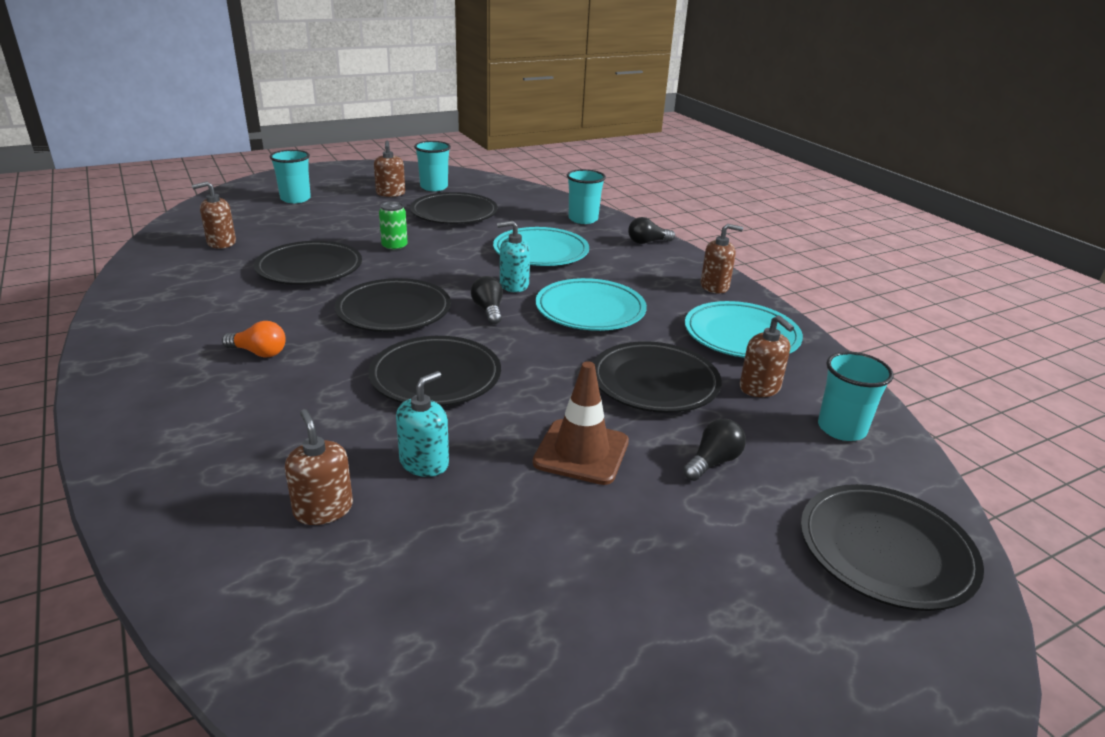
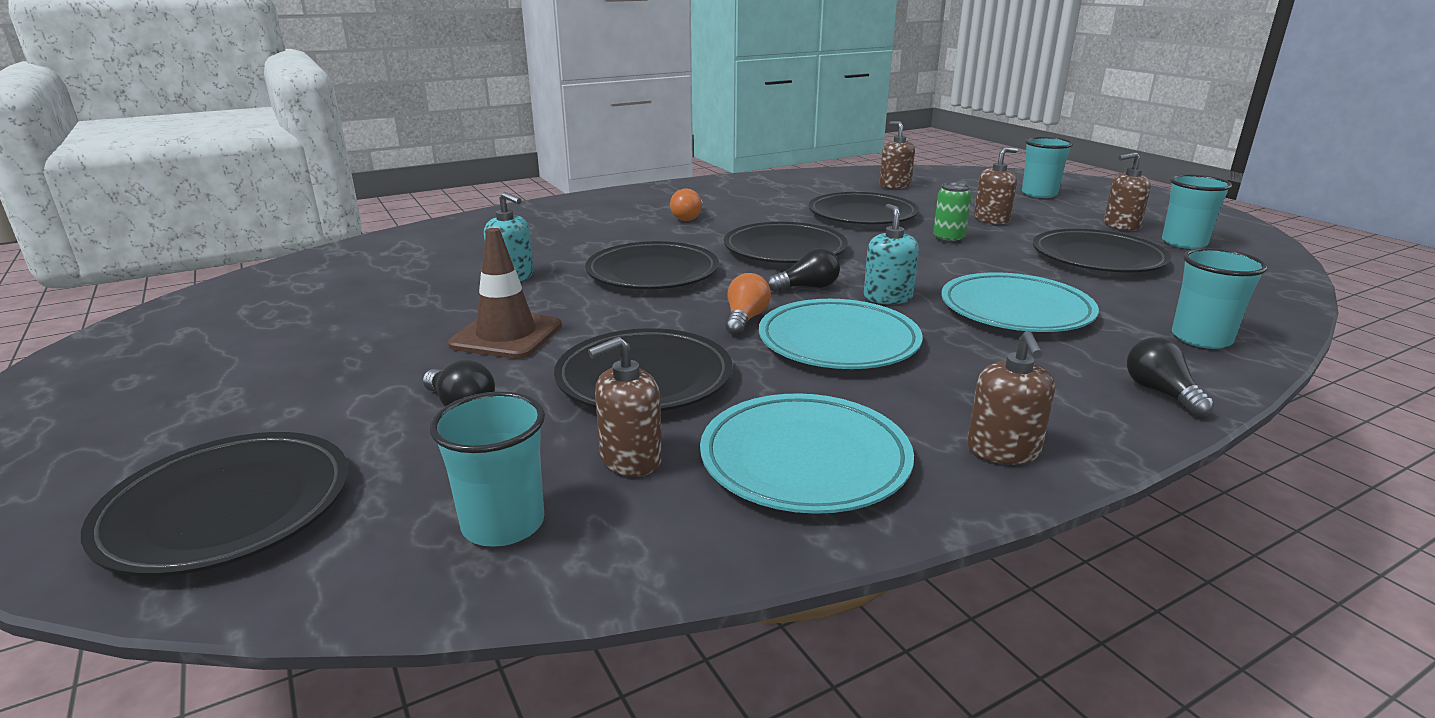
camera: 90 degrees right, 5 degrees down
(323, 509) = (467, 254): brown soap dispenser -> brown soap dispenser (991, 219)
(550, 339) = (745, 319): none -> orange light bulb

